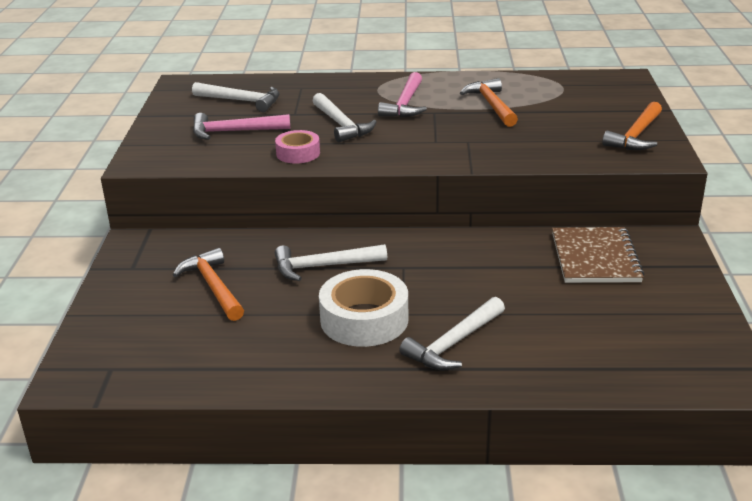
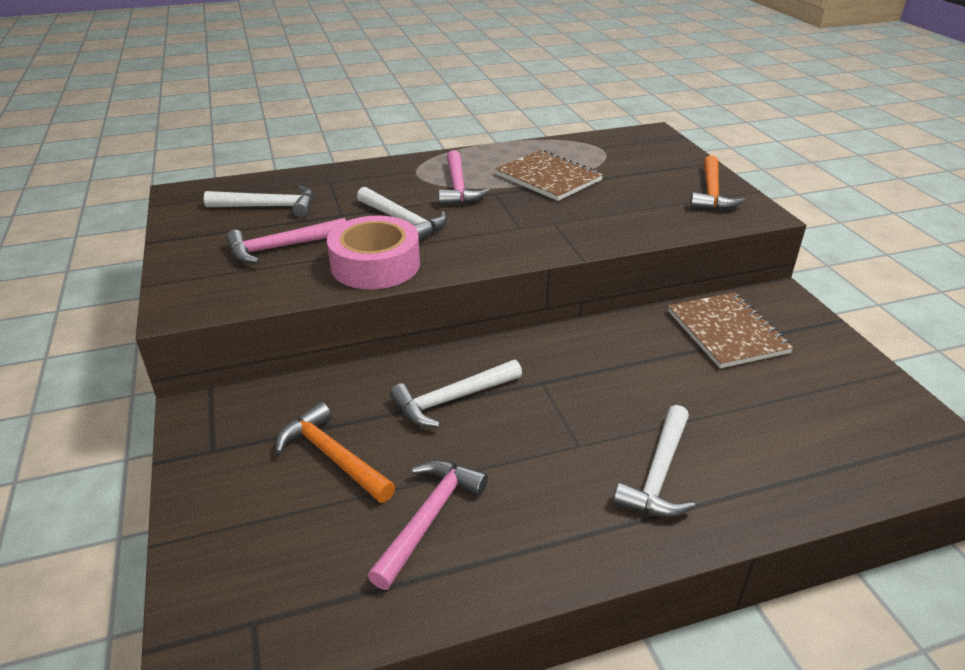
camera: 20 degrees left, 5 degrees up
(259, 336) = (429, 518): none -> pink hammer
(298, 153) = (375, 265): pink tape -> pink tape, size x1.71
(364, 319) = (540, 463): white tape -> none
(491, 105) = (548, 178): orange hammer -> brown notebook

